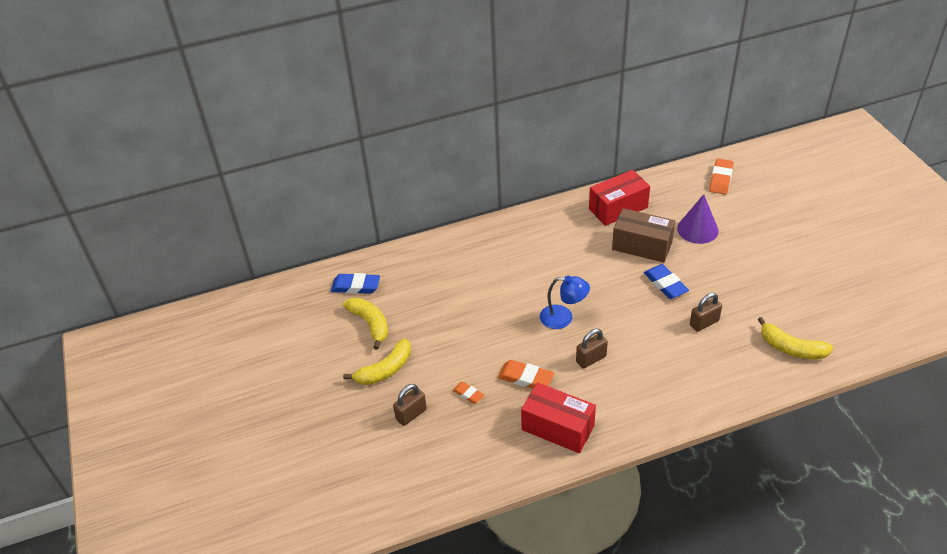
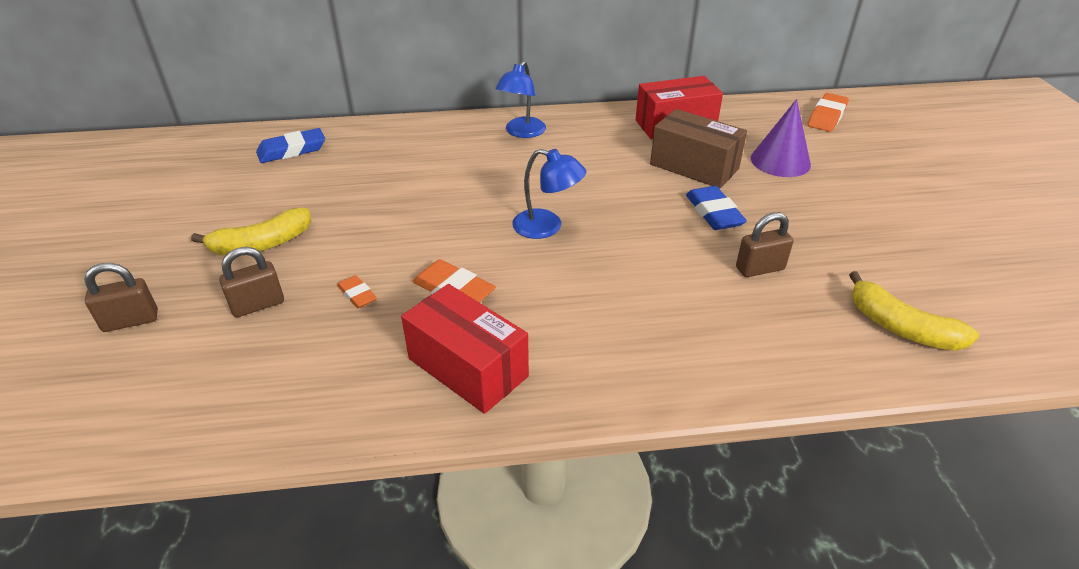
camera: 10 degrees right, 5 degrees down
(356, 286) = (292, 150): blue eraser -> blue eraser turned 45 degrees counterclockwise
(370, 324) = (281, 190): yellow banana -> none
(512, 236) = (521, 132): none -> blue lamp
(591, 359) = (565, 283): brown padlock -> brown padlock (131, 321)

